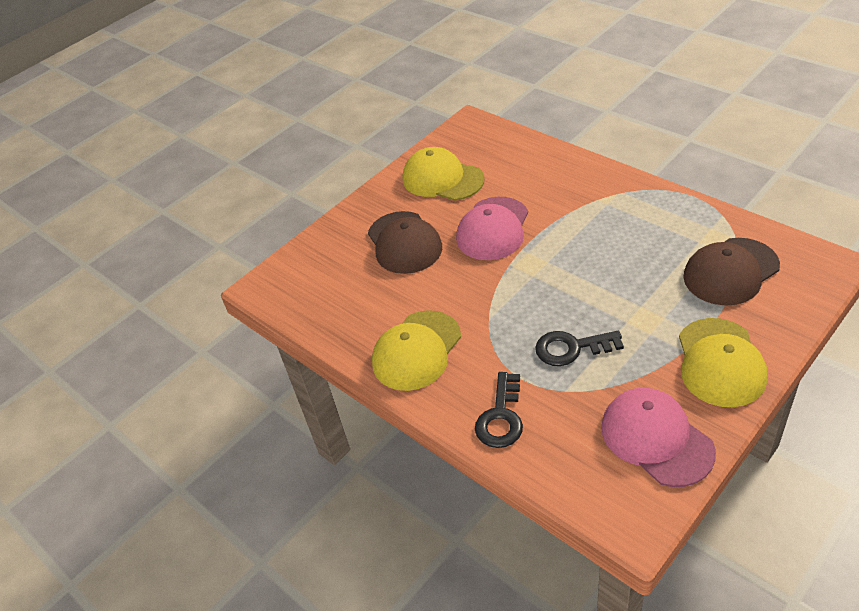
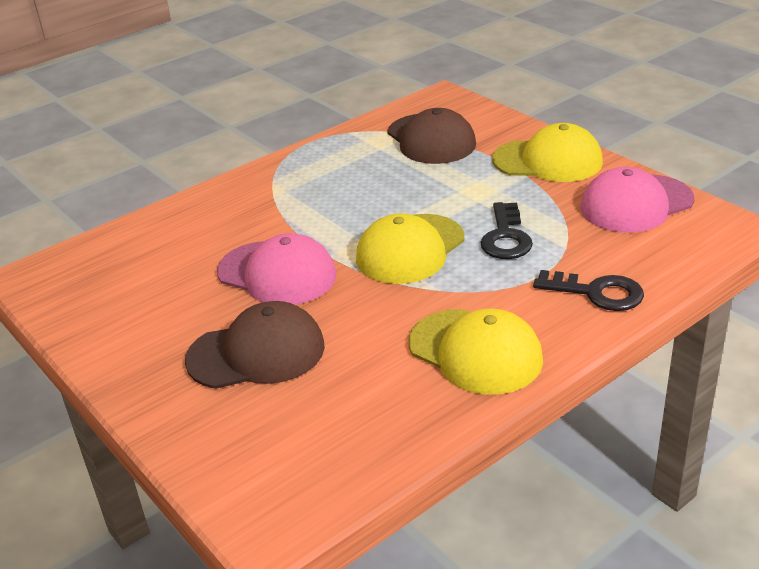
camera: 85 degrees left, 10 degrees down
(442, 179) = (140, 309): yellow cap -> yellow cap (410, 249)

